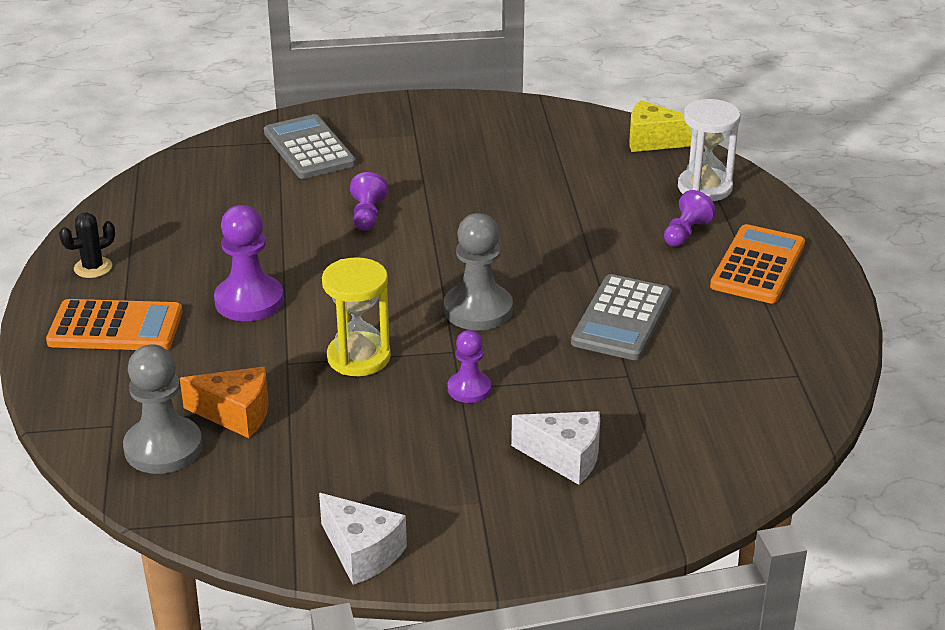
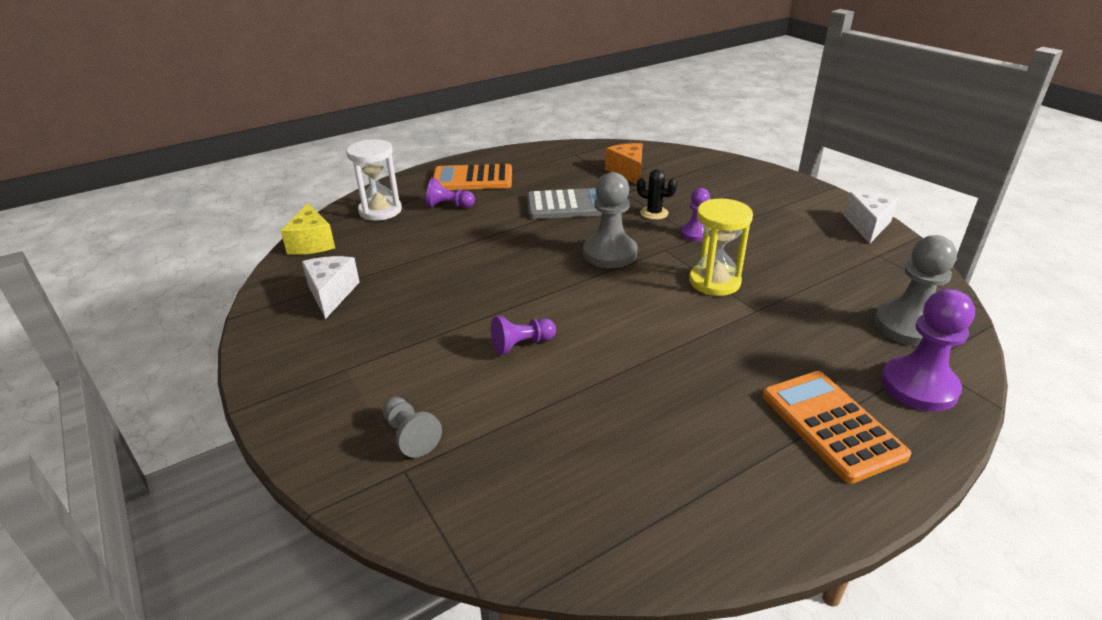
camera: 115 degrees left, 0 degrees up
(93, 267) = (772, 499): black cactus -> black cactus (654, 213)
(236, 414) = (835, 309): orange cheese -> orange cheese (628, 172)
(249, 301) = (708, 360): purple pawn -> purple pawn (919, 386)
(309, 148) = (410, 435): grey calculator -> grey pawn
(565, 457) = (717, 193): white cheese -> white cheese (331, 294)

